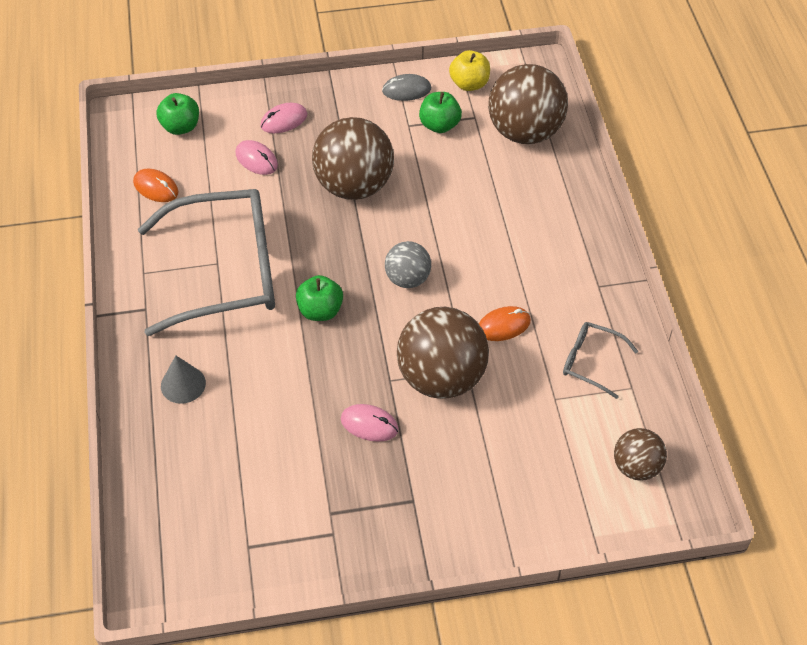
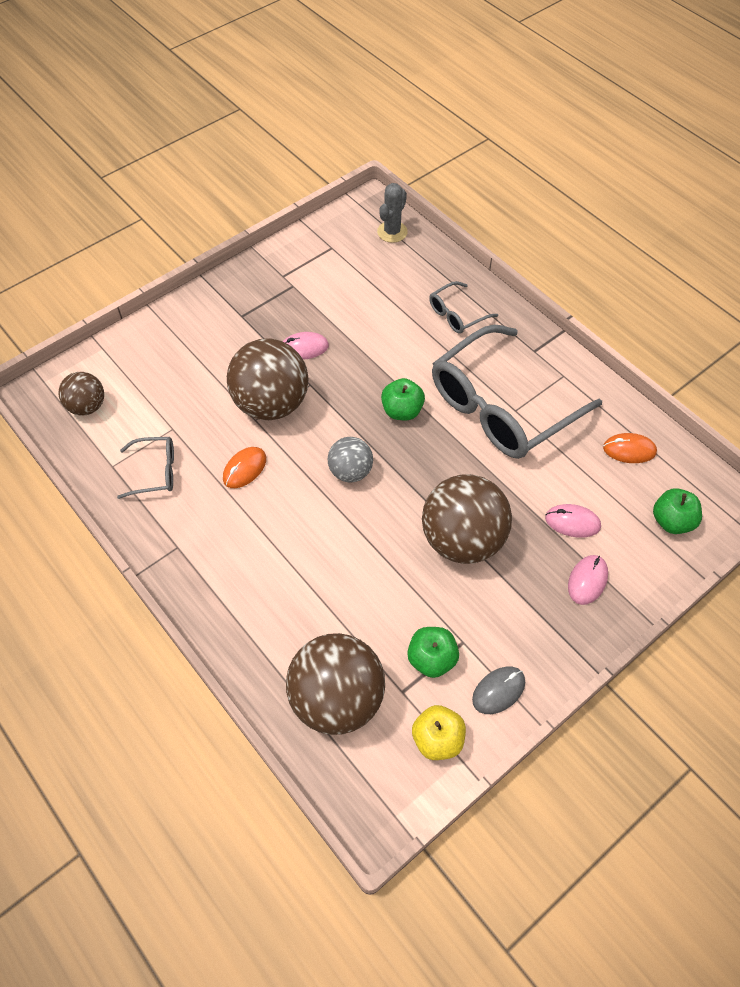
camera: 150 degrees right, 5 degrees up
(160, 532) = (392, 232): none -> grey cactus
(183, 384) = (457, 314): grey cone -> grey glasses

